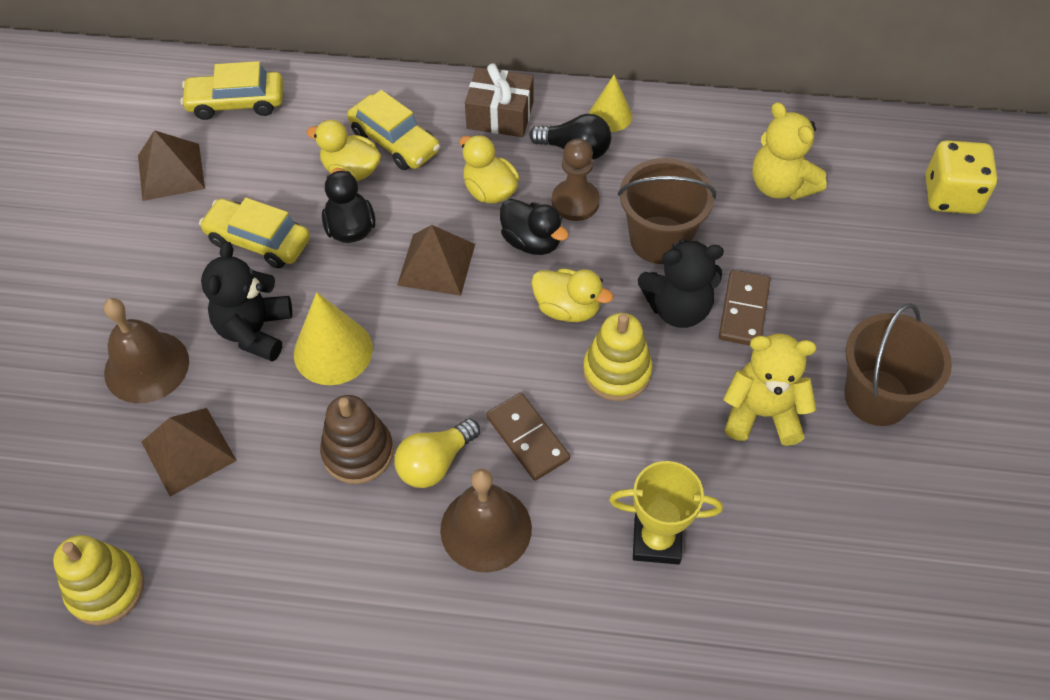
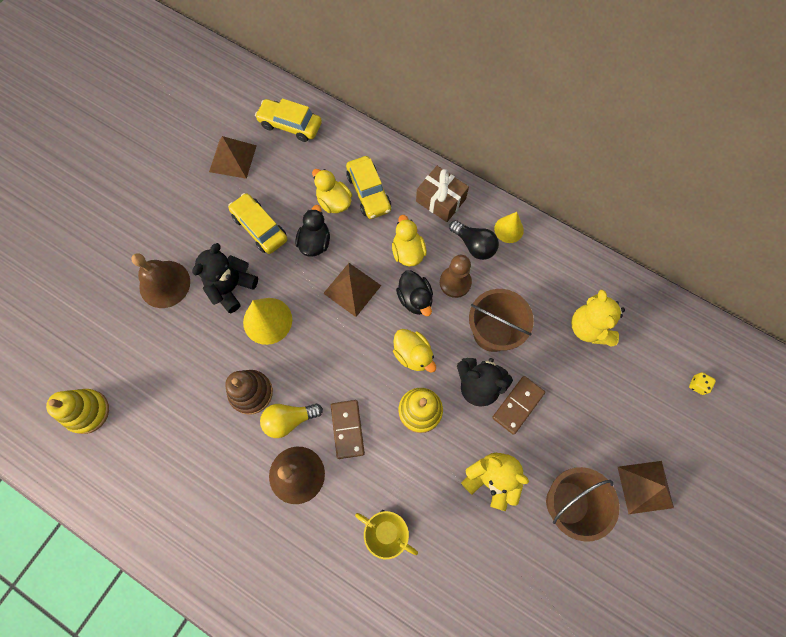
camera: 25 degrees right, 15 degrees up
(189, 451) = (163, 348): brown pyramid -> brown pyramid (645, 487)
(951, 195) = (697, 385): yellow dice -> yellow dice, size x0.44

